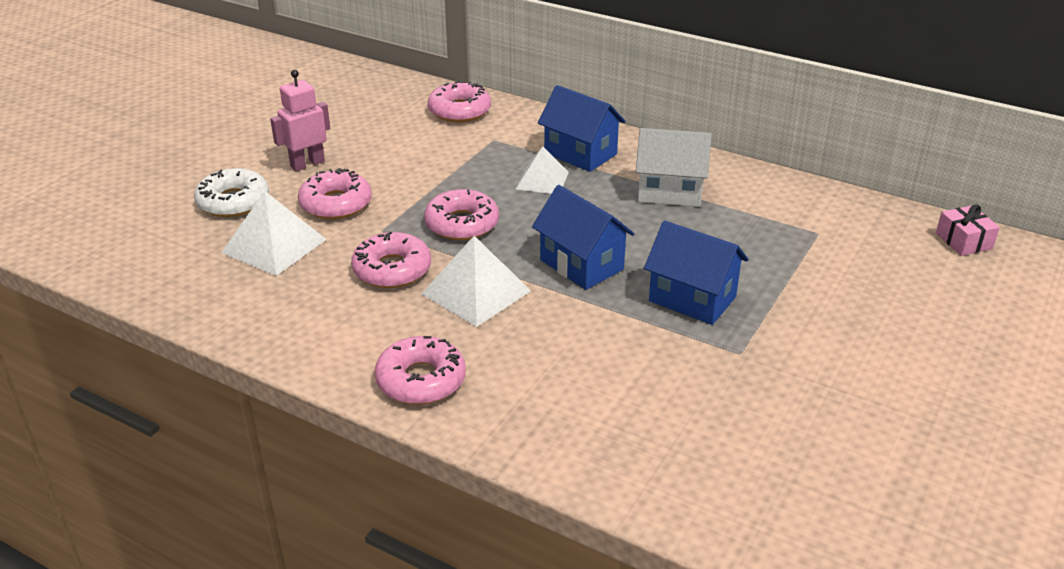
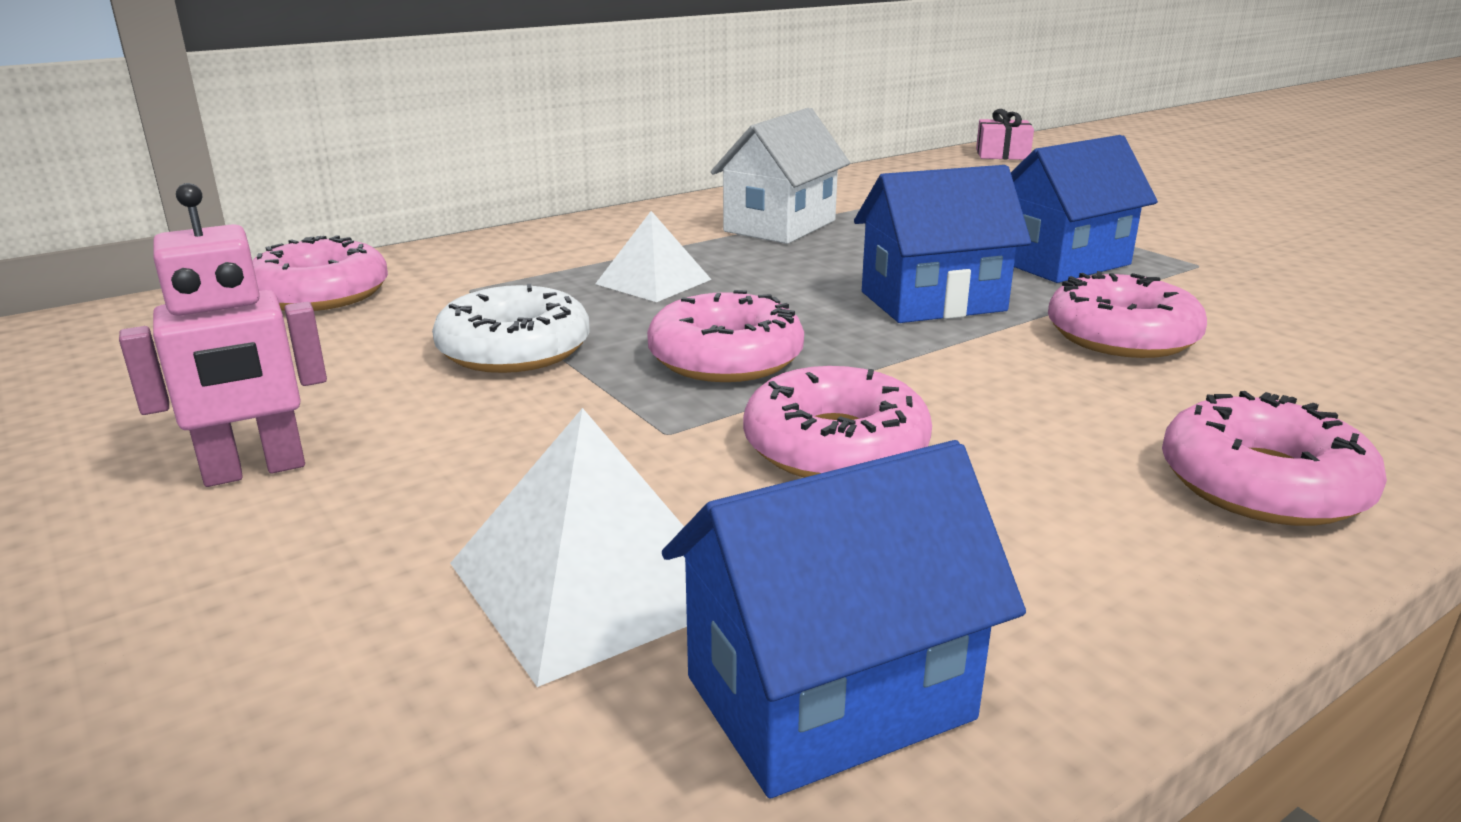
camera: 65 degrees left, 10 degrees down
(233, 202) = (273, 617): white donut -> white donut (514, 349)
(307, 164) = (255, 470): pink robot -> pink robot turned 105 degrees counterclockwise
(336, 204) = (494, 464): pink donut -> pink donut (1121, 336)
(476, 292) = (970, 385): white pyramid -> none
(580, 154) = (607, 248): blue house -> blue house (829, 698)

